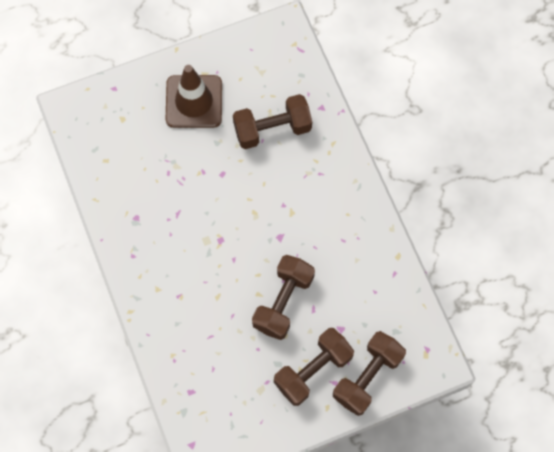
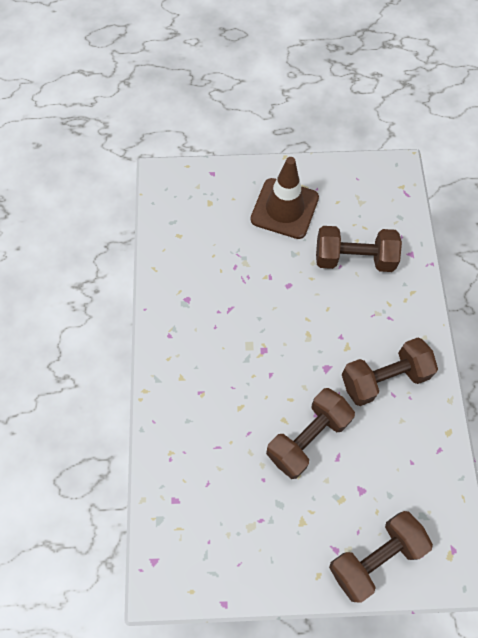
camera: 20 degrees right, 5 degrees down
(313, 370) = (316, 526): brown dumbbell -> brown dumbbell (384, 378)

